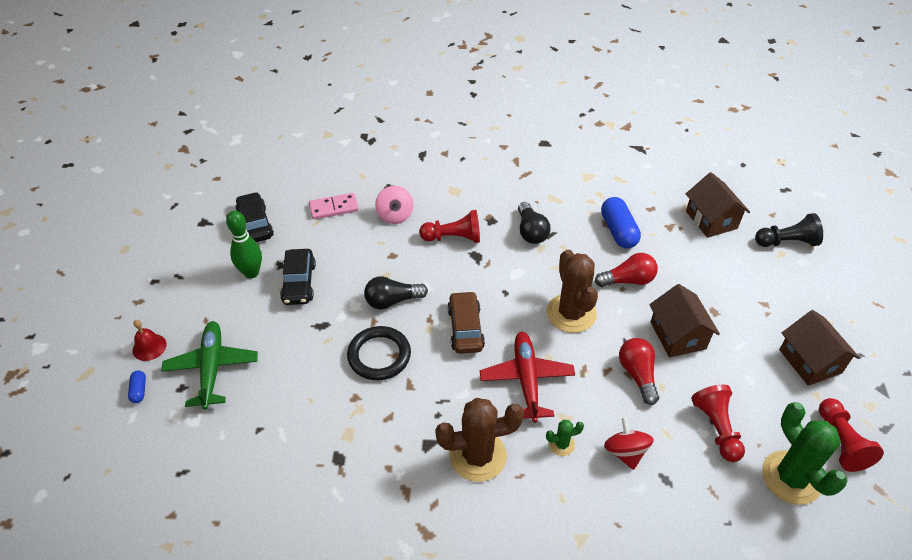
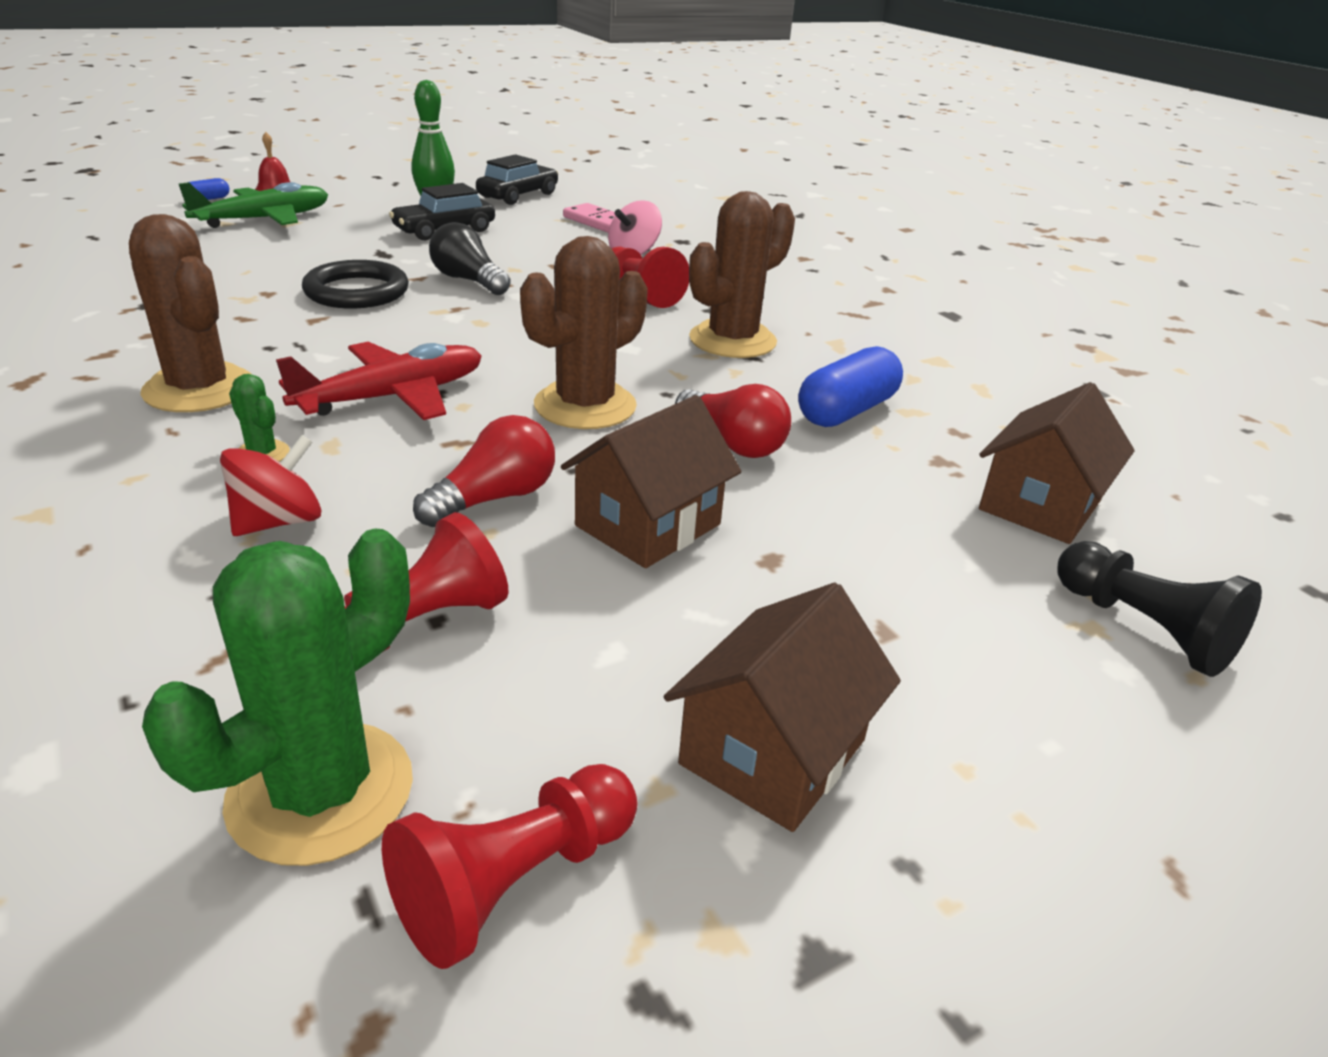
camera: 55 degrees right, 15 degrees down
(465, 328) = (463, 333): brown car -> none
(531, 232) = (732, 340): black light bulb -> brown cactus

